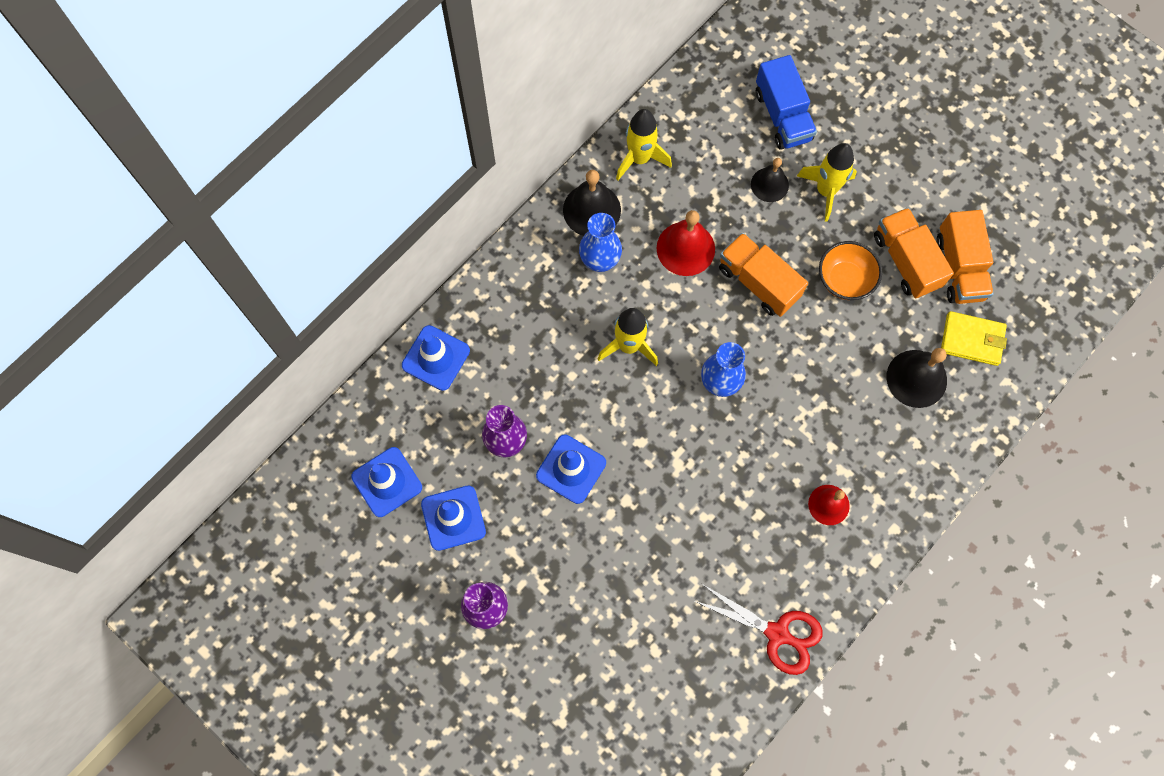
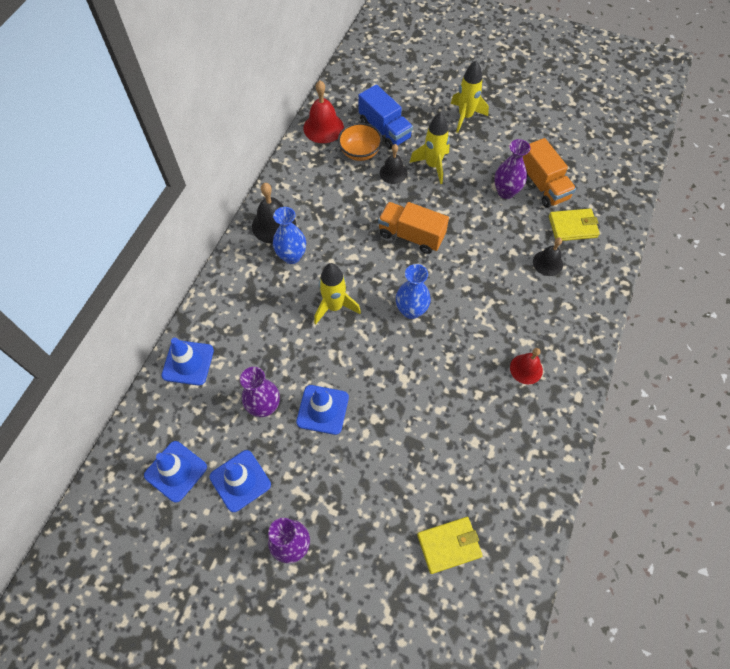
camera: 20 degrees left, 10 degrees down
(639, 158) = (296, 183): yellow rocket -> yellow rocket (465, 116)
(655, 671) = (449, 545): none -> yellow wallet
(685, 248) = (351, 229): red bell -> red bell (323, 127)
(778, 634) = (531, 479): red scissors -> none
(844, 280) = (470, 216): orange bowl -> orange bowl (360, 152)
(906, 261) = (506, 192): orange truck -> purple vase
(916, 378) = (547, 263): black bell -> black bell, size x0.66

